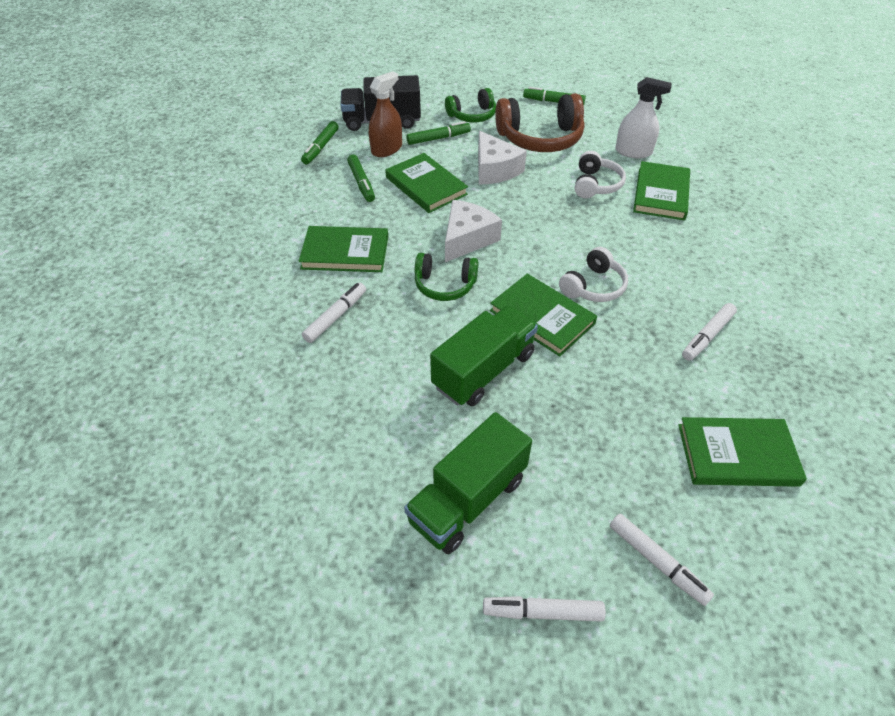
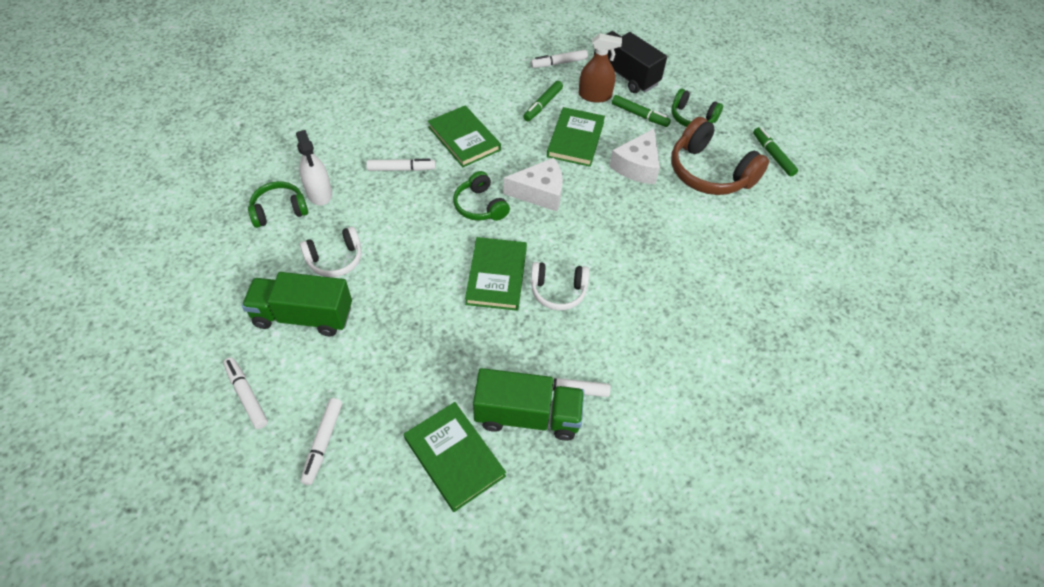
camera: 50 degrees right, 5 degrees up
(287, 450) = (279, 211): none -> green headphones
(321, 147) = (559, 63): green marker -> white marker
(484, 370) = (417, 269): green truck -> green truck (527, 416)
(595, 184) = (686, 236): white headphones -> white headphones (335, 259)
(633, 152) = (762, 240): white spray bottle -> white spray bottle (319, 193)
(661, 194) = (721, 284): green book -> none

